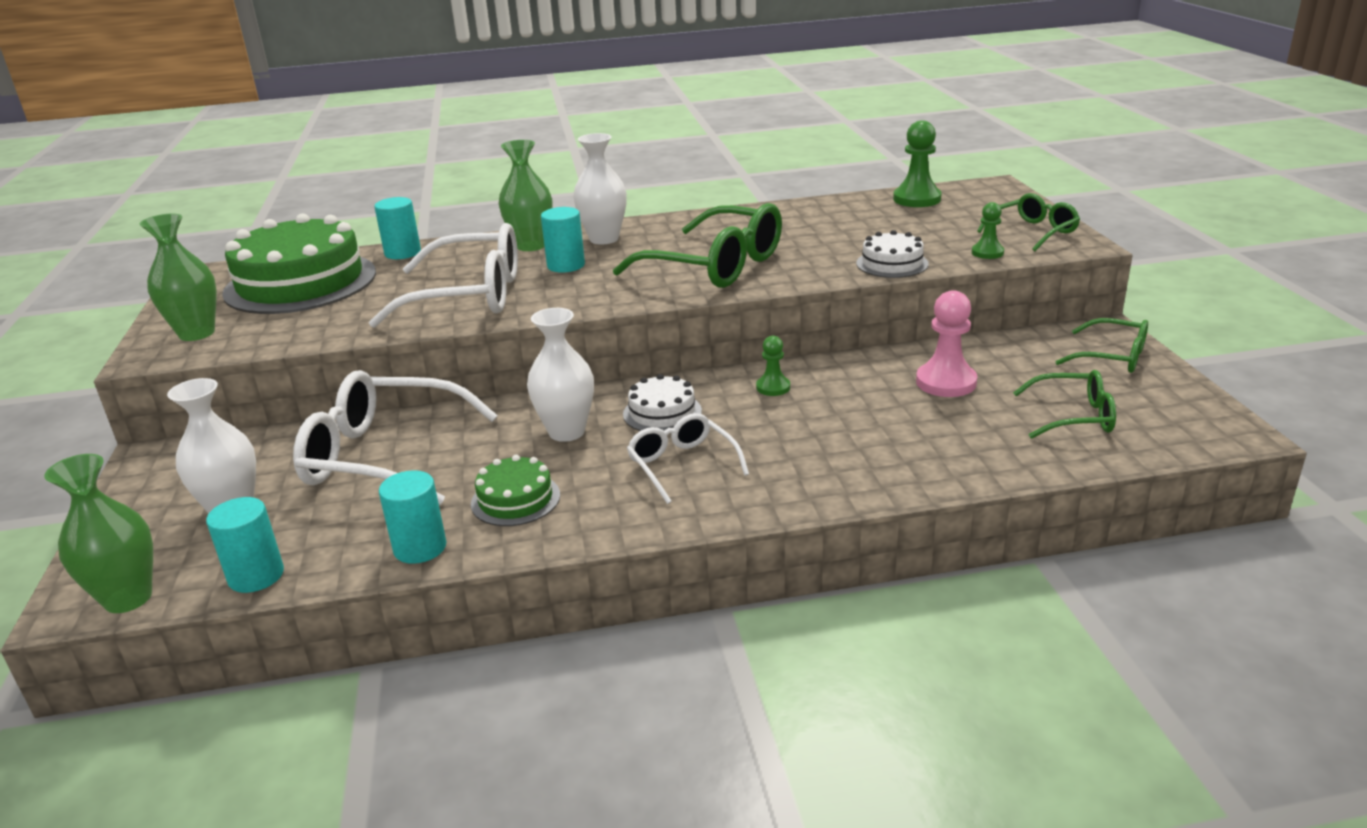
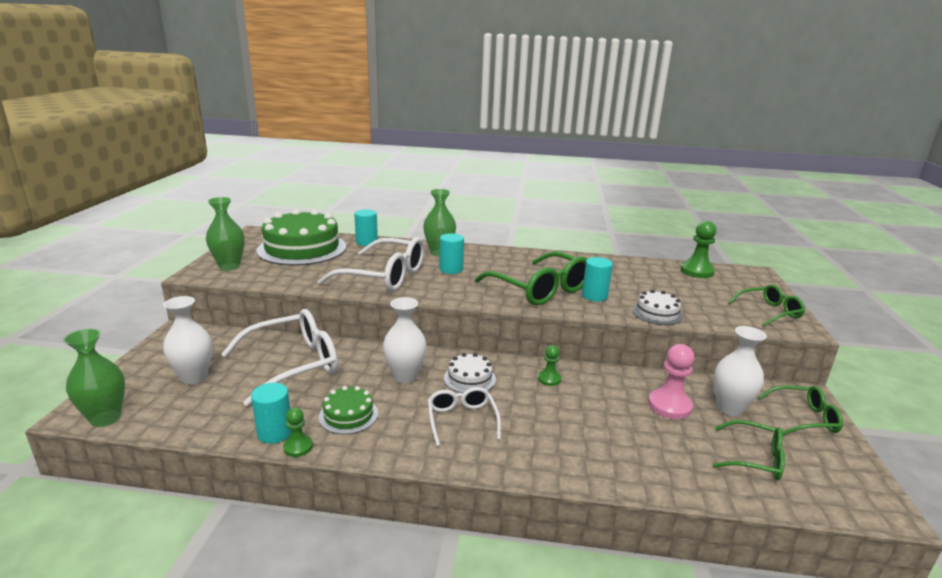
camera: 15 degrees right, 5 degrees down
(256, 576) = (177, 424): turquoise cylinder -> turquoise cylinder (594, 296)
(383, 456) = (294, 364): white glasses -> white glasses turned 120 degrees clockwise
(604, 239) = (483, 257): white vase -> white vase (729, 408)
(987, 253) = (728, 320): green pawn -> green pawn (298, 447)
(1113, 357) = (804, 418): green glasses -> green glasses turned 45 degrees counterclockwise

